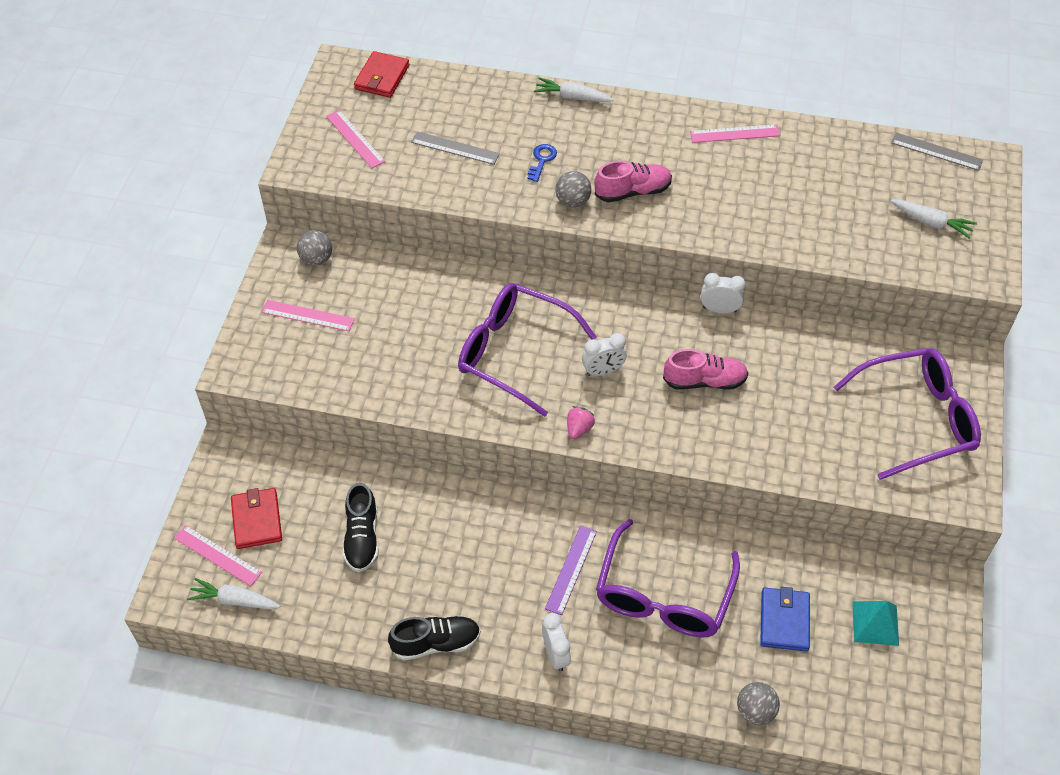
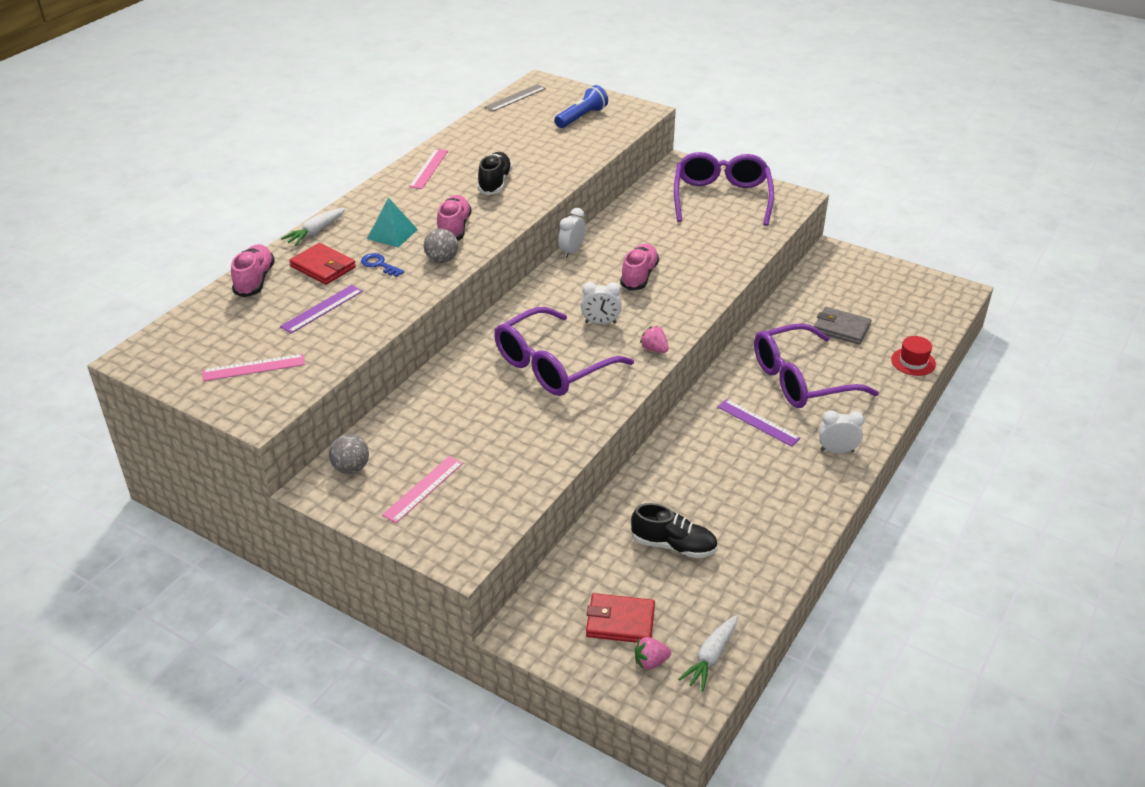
camera: 70 degrees left, 15 degrees down
(217, 555) = (650, 662): pink ruler -> pink strawberry
(382, 77) = (182, 333): red wallet -> red wallet (323, 267)
(436, 643) = (805, 520): black shoe -> black shoe (495, 183)
(455, 148) = (322, 309): grey ruler -> purple ruler
(476, 89) = (255, 280): none -> pink shoe
(603, 371) = (600, 323): white clock -> white clock turned 90 degrees clockwise
(663, 596) = (800, 380): purple glasses -> purple glasses turned 120 degrees clockwise
(755, 711) = (913, 362): grey ball -> red hat
(784, 621) = (841, 328): blue wallet -> grey wallet
(875, 623) = (855, 290): turquoise pyramid -> turquoise pyramid (392, 234)
(931, 223) = (581, 117): white carrot -> blue flashlight

